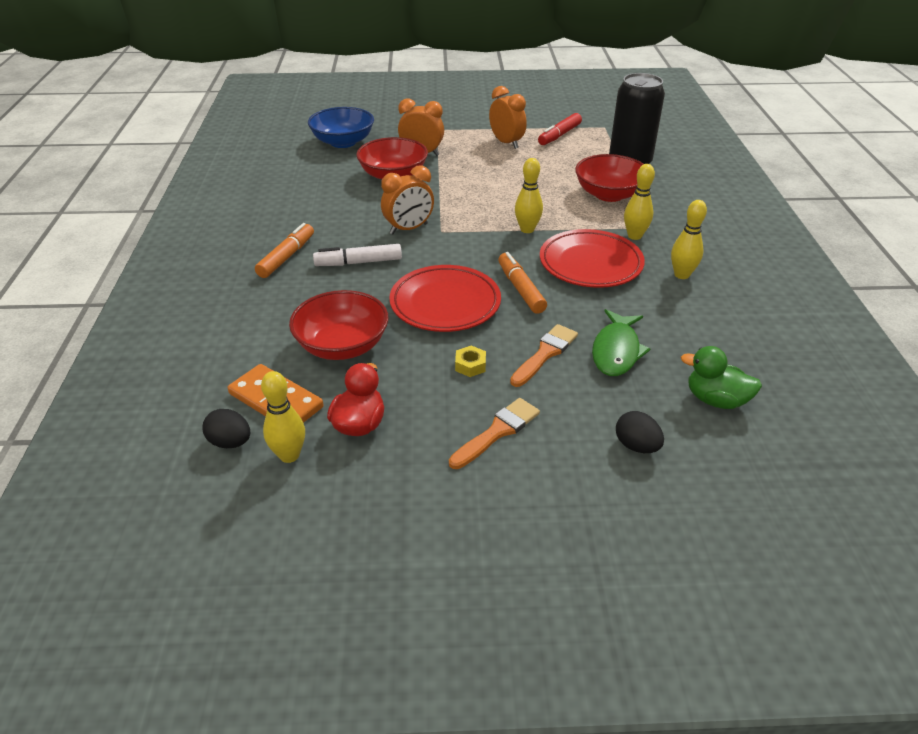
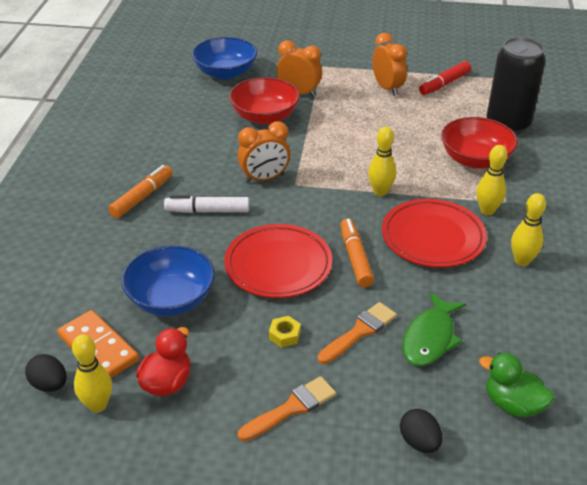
camera: 10 degrees right, 0 degrees up
(342, 346) = (171, 299): red bowl -> blue bowl

